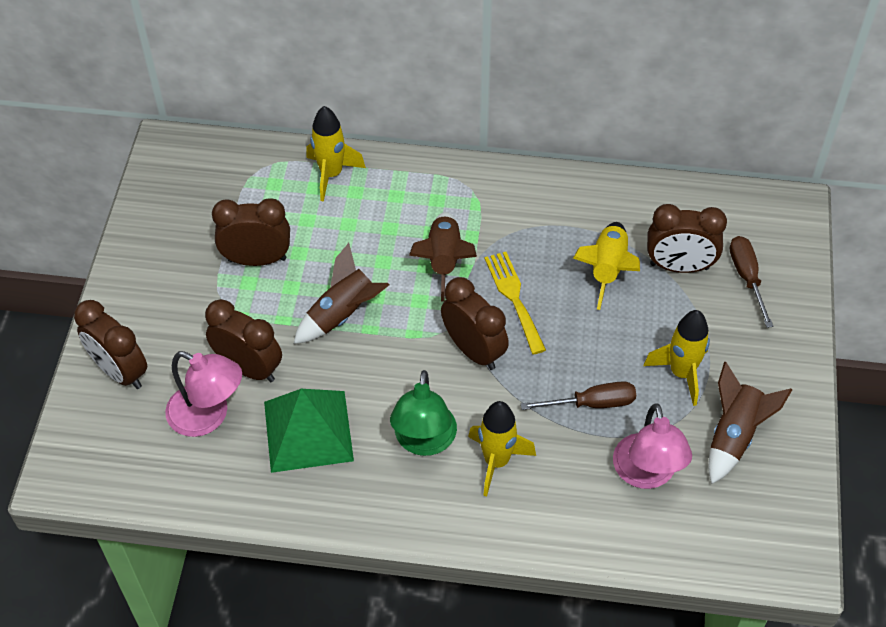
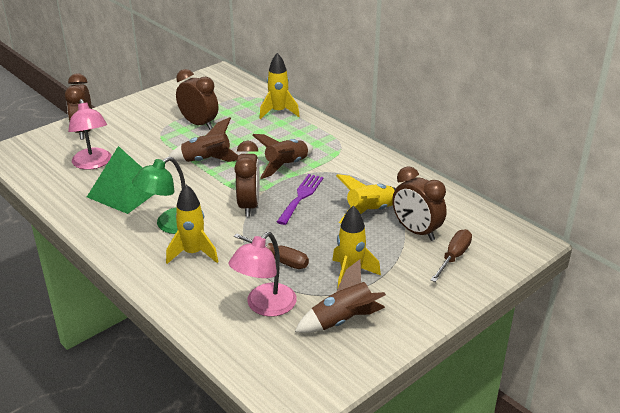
camera: 40 degrees right, 20 degrees down
(249, 368) = (136, 157): brown clock -> none
(514, 297) = (301, 197): yellow fork -> purple fork

